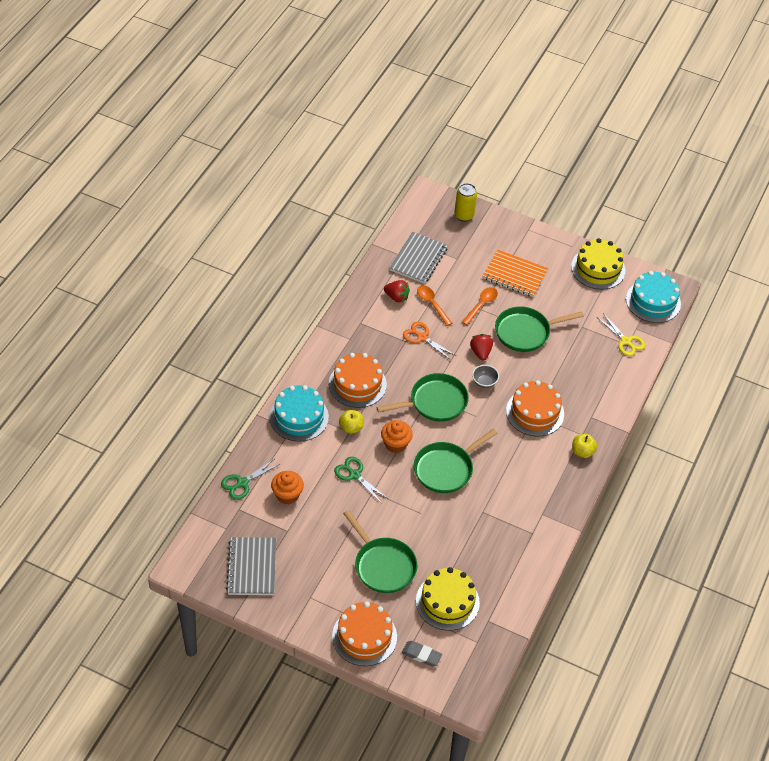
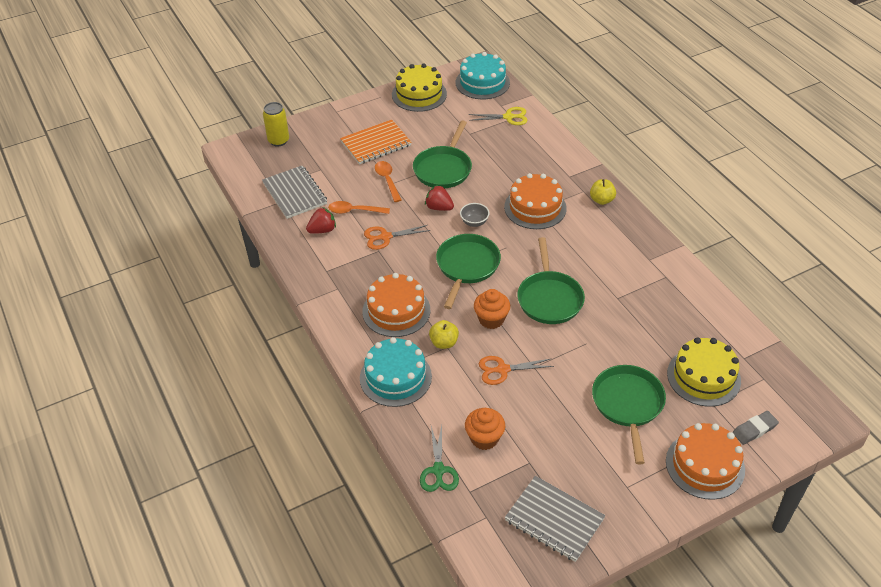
camera: 50 degrees left, 5 degrees down
(354, 475) = (502, 370): green scissors -> orange scissors
(383, 565) = (628, 404): green pan -> green pan turned 90 degrees counterclockwise

